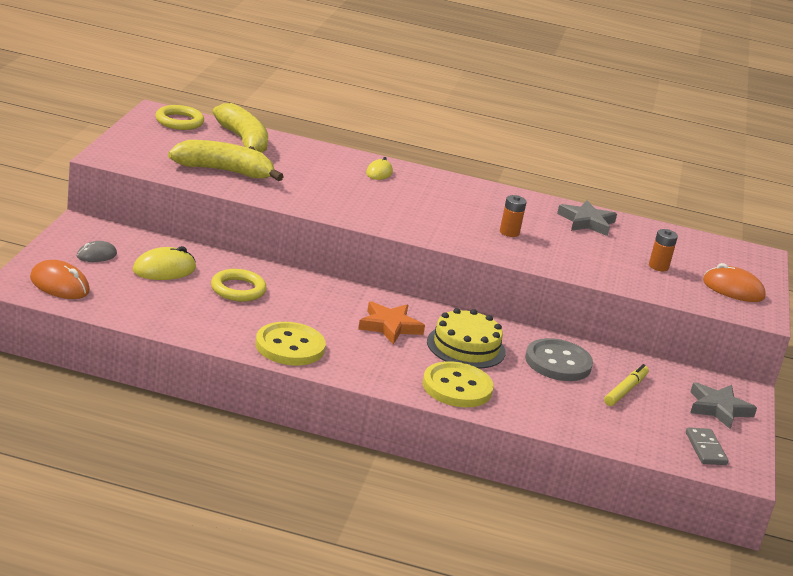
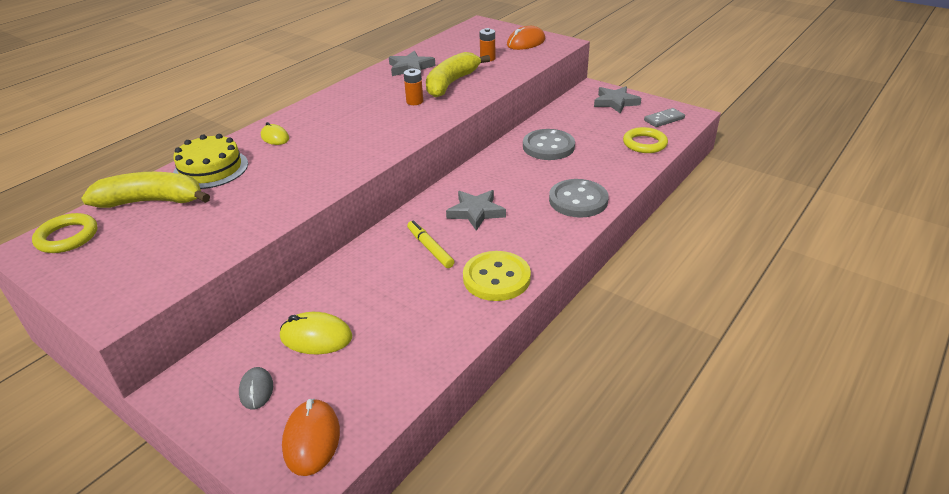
camera: 60 degrees left, 10 degrees up
(59, 285) = (312, 439): orange mouse -> orange mouse turned 60 degrees counterclockwise
(164, 269) = (316, 337): yellow mouse -> yellow mouse turned 75 degrees counterclockwise
(224, 171) = (212, 227): yellow banana -> yellow banana (451, 83)
(238, 289) = (379, 290): yellow ring -> yellow ring (644, 143)
(389, 326) = (476, 212): orange star -> grey star
(457, 387) = (578, 200): yellow button -> grey button
(466, 347) = (517, 181): yellow cake -> yellow cake (211, 169)
(625, 390) = (589, 129): yellow marker -> yellow marker (430, 248)
(705, 449) = (664, 119): grey domino -> grey domino turned 45 degrees counterclockwise

